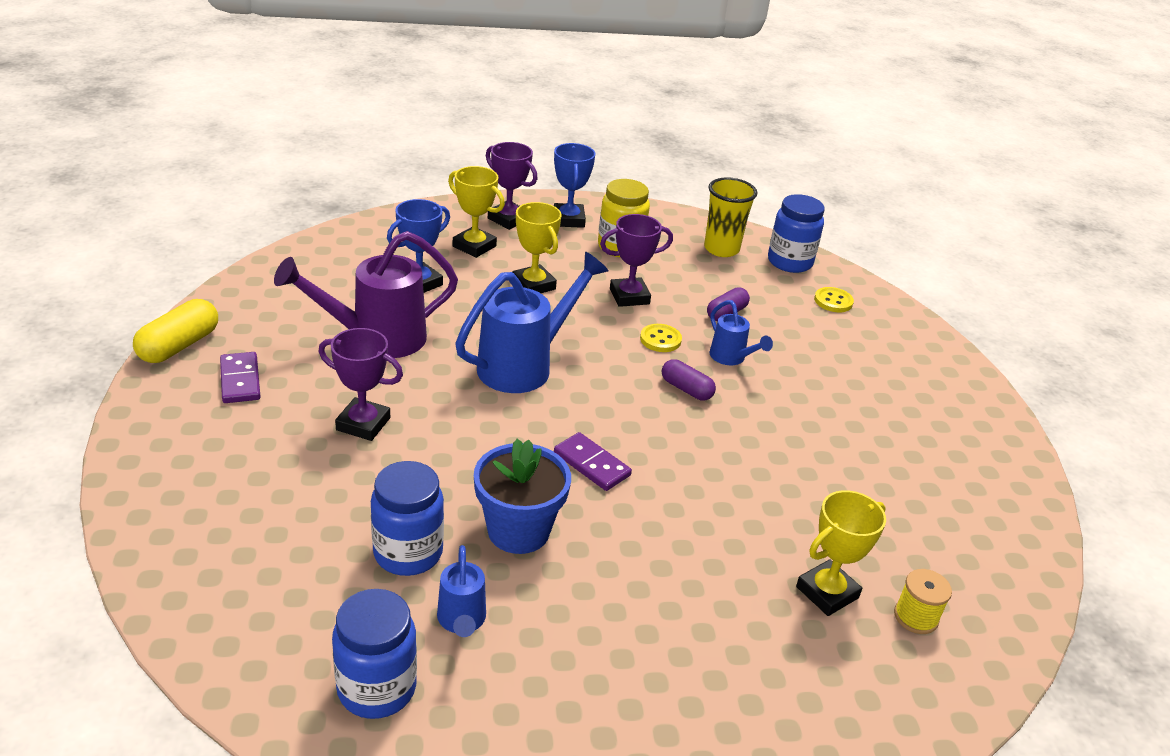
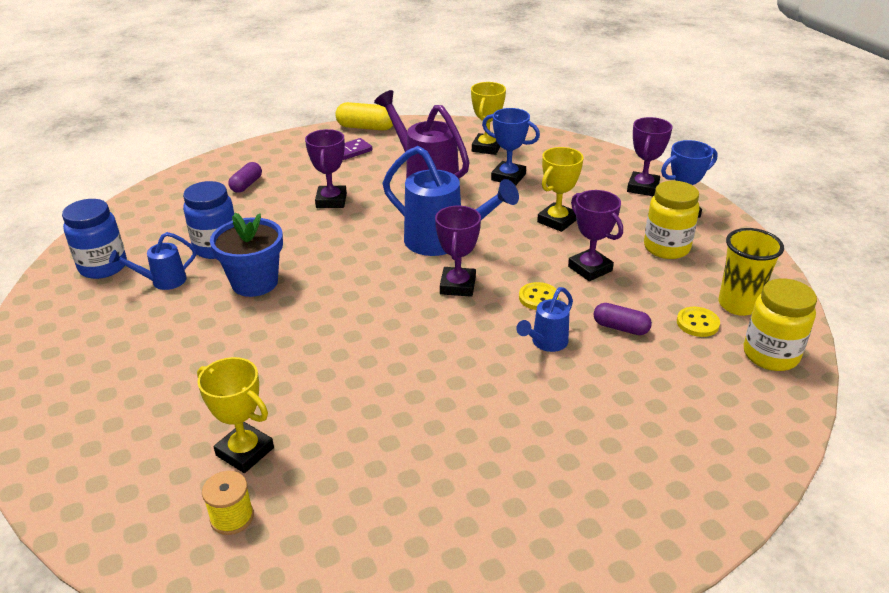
camera: 75 degrees right, 0 degrees up
(474, 246) = (583, 184): yellow trophy -> yellow trophy (486, 147)
(592, 464) = (343, 298): purple domino -> none
(613, 380) = (458, 286): none -> purple trophy
(686, 389) = (475, 325): purple capsule -> purple capsule (246, 185)
(789, 262) = (770, 355): blue jar -> yellow jar
(833, 301) = (725, 399): yellow button -> yellow button (697, 323)

